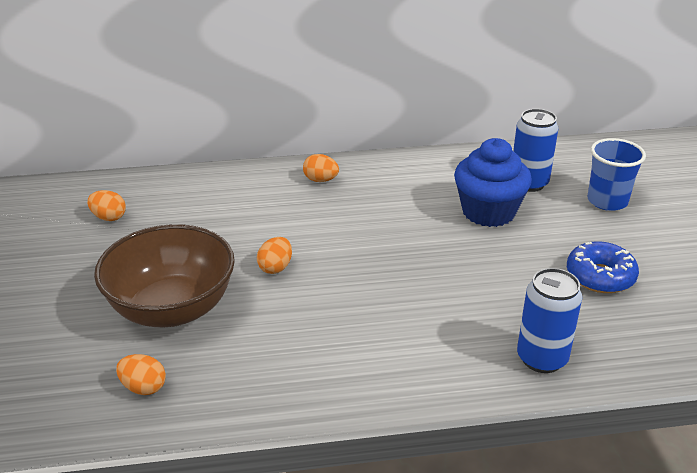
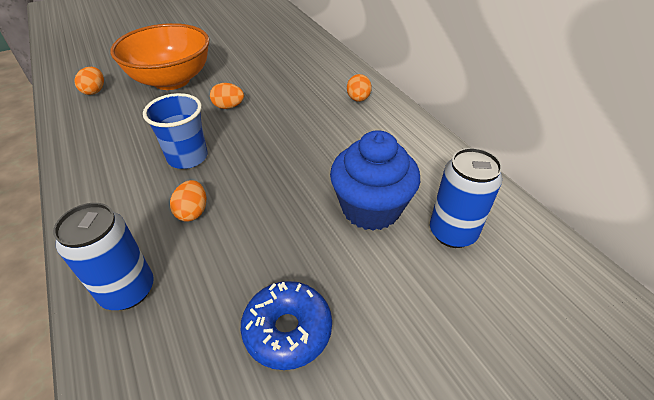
camera: 70 degrees right, 10 degrees up
(109, 217) = (261, 36): orange egg -> orange egg (193, 212)
(172, 309) = (172, 80): brown bowl -> orange bowl
(607, 201) = (467, 321): blue cup -> blue cup (187, 157)

